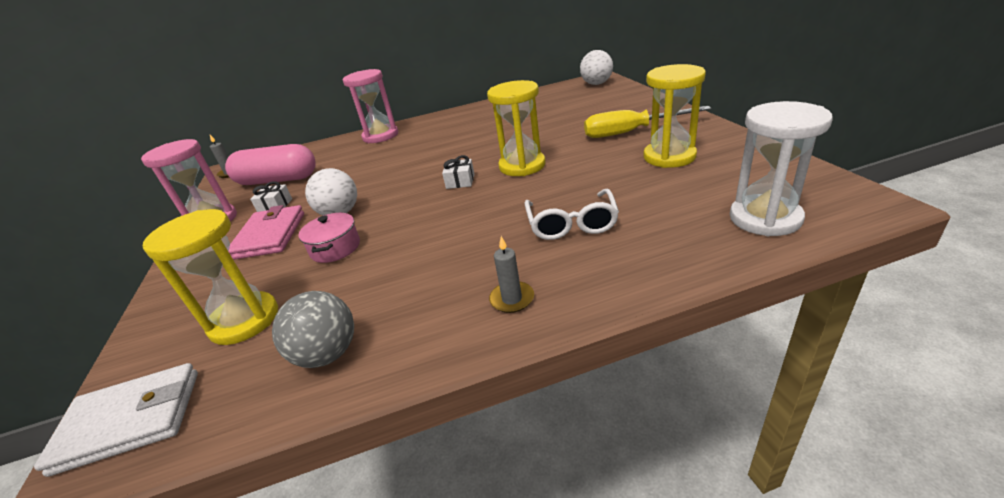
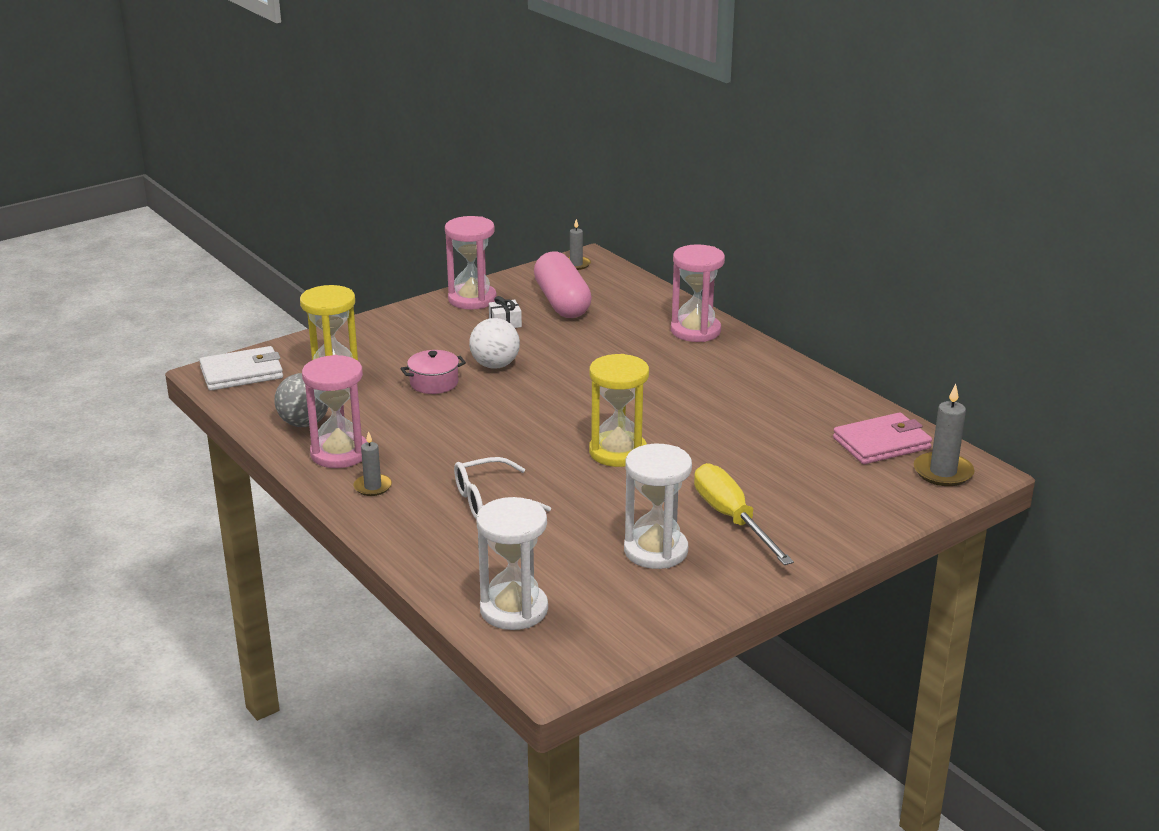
camera: 65 degrees right, 5 degrees down
(130, 420) = (242, 373): white wallet -> white wallet turned 75 degrees counterclockwise
(270, 235) = (451, 341): pink wallet -> pink wallet (881, 443)
(422, 323) = (339, 453): none -> pink hourglass
(460, 181) = (573, 419): white gift -> none
(596, 84) = (943, 472): white ball -> grey candle
(669, 157) = (655, 551): yellow hourglass -> white hourglass

